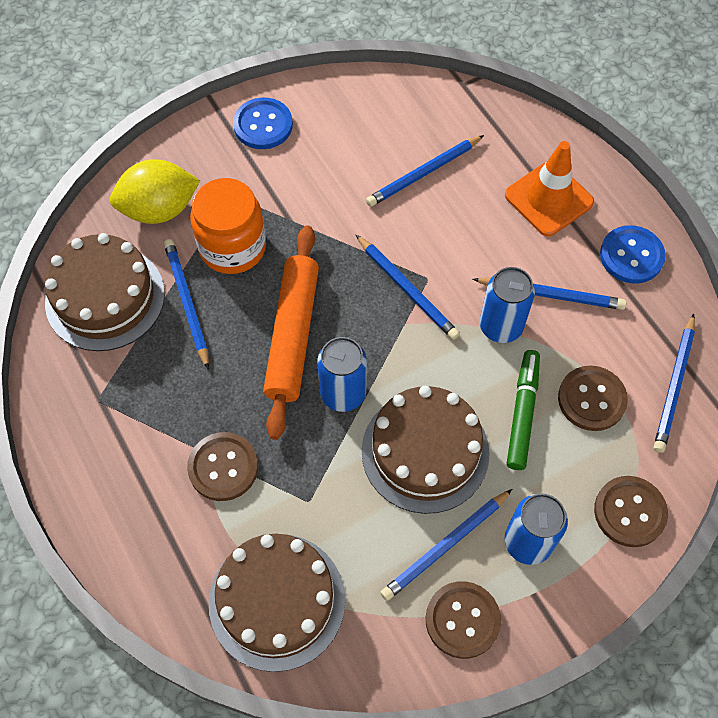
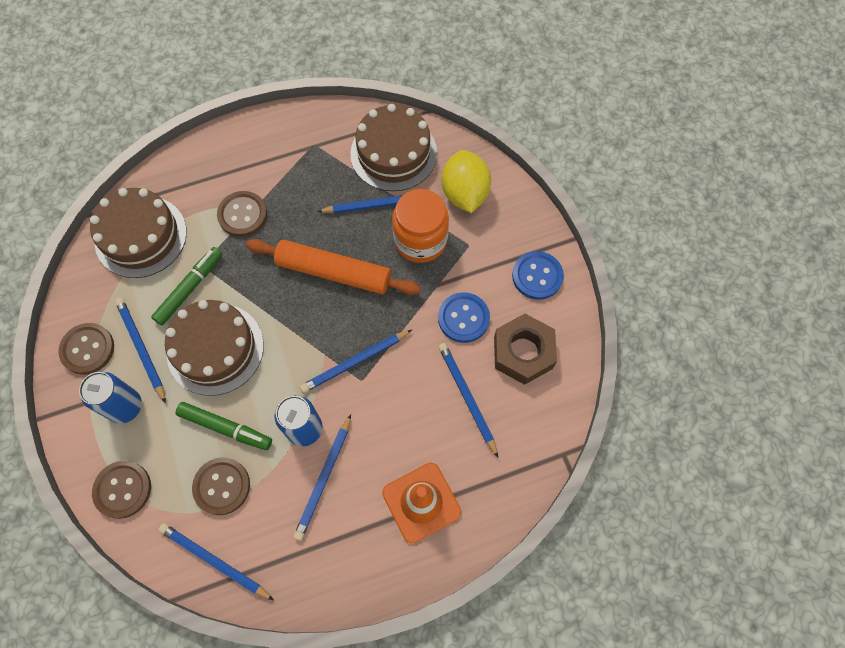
camera: 100 degrees right, 5 degrees up
(343, 393) = (277, 300): blue can -> none
(346, 507) = (190, 288): none -> green marker
(359, 129) = (523, 352): none -> brown nut
(631, 256) = (347, 562): blue button -> blue button (463, 318)

